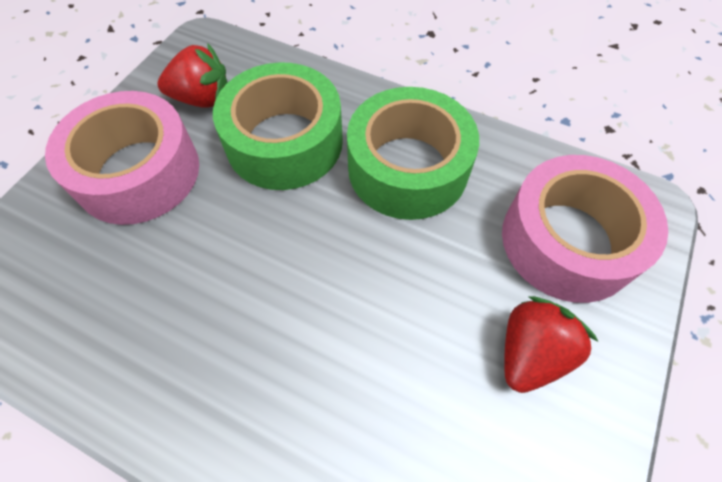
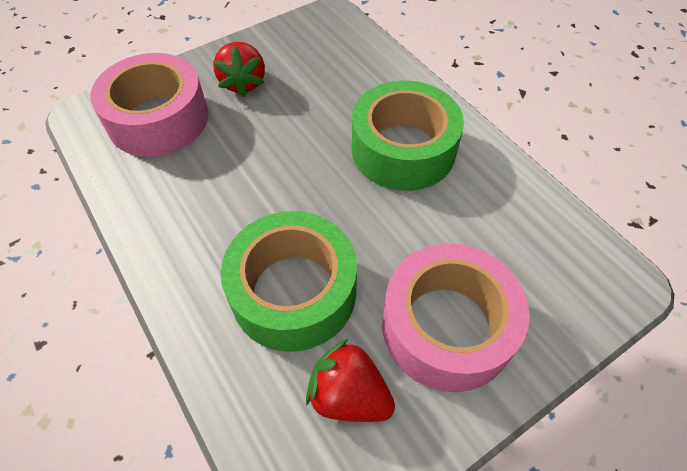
camera: 150 degrees left, 5 degrees down
(407, 168) = (210, 214): green tape -> green tape (403, 149)
(530, 353) = (243, 83): red strawberry -> red strawberry turned 75 degrees counterclockwise

